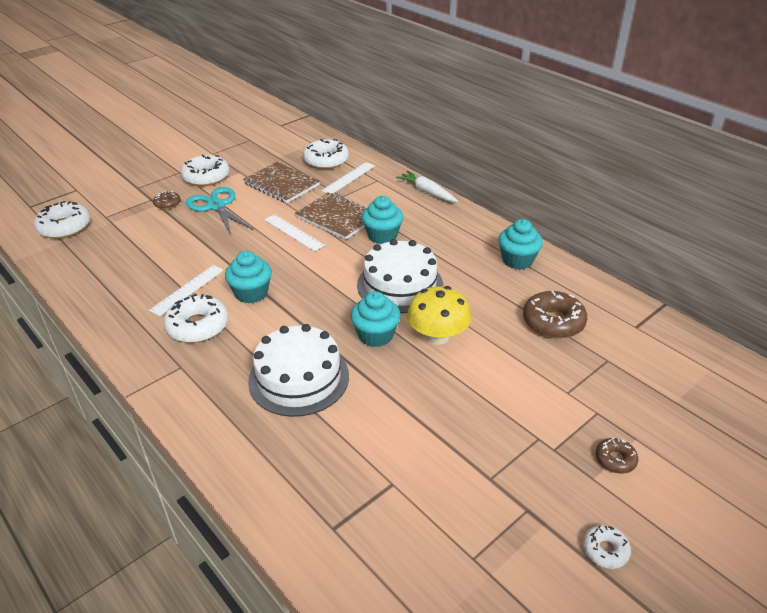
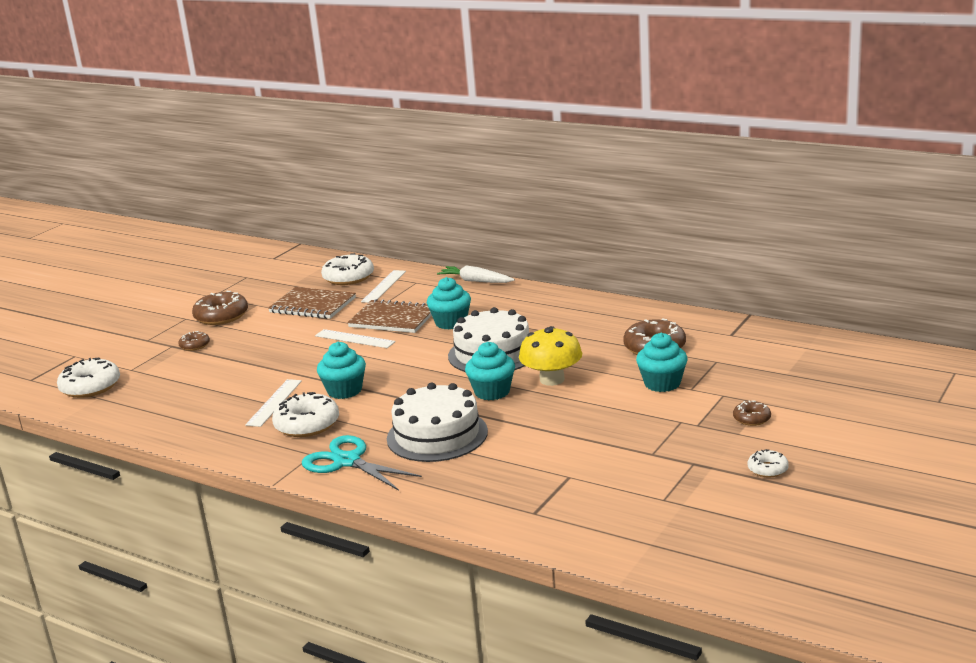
camera: 15 degrees left, 15 degrees down
(206, 177) = (221, 316): white donut -> brown donut
(216, 206) = (253, 336): turquoise scissors -> turquoise scissors (347, 461)
(517, 260) = (597, 313): turquoise cupcake -> turquoise cupcake (662, 383)

